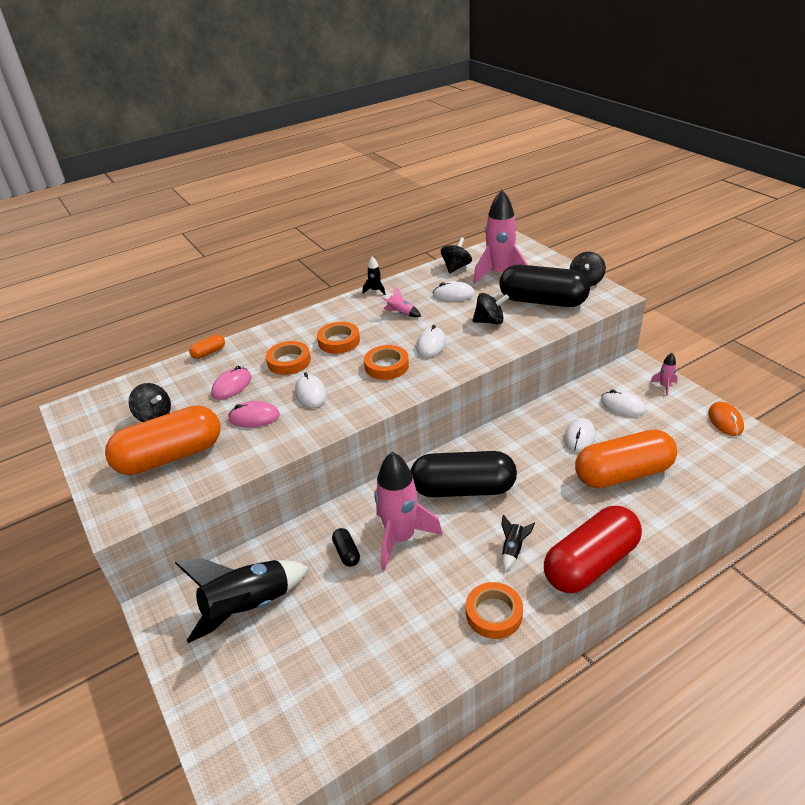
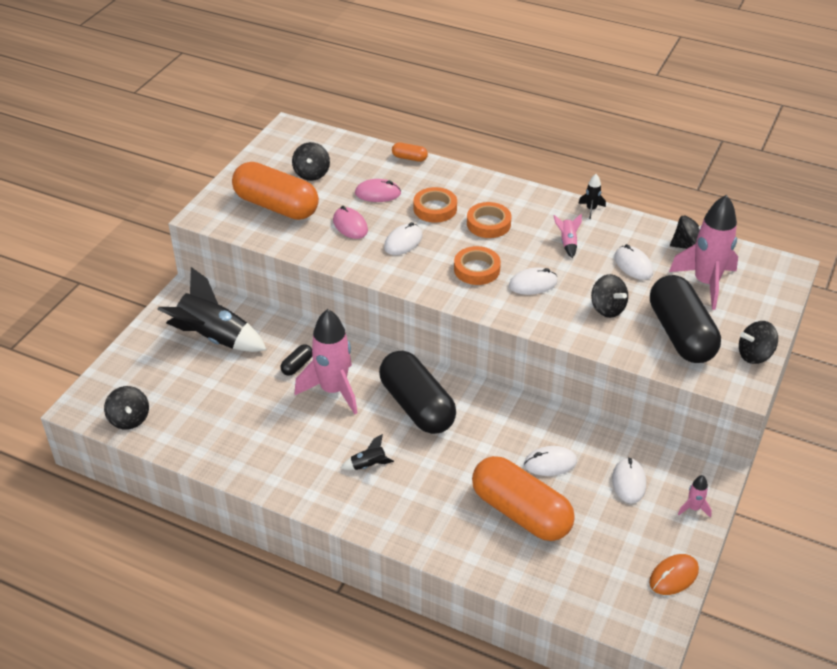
camera: 55 degrees right, 5 degrees up
(303, 742) = (129, 419): none -> black spinning top
(494, 613) = (294, 478): orange tape -> none
(590, 563) = (387, 522): red capsule -> none

